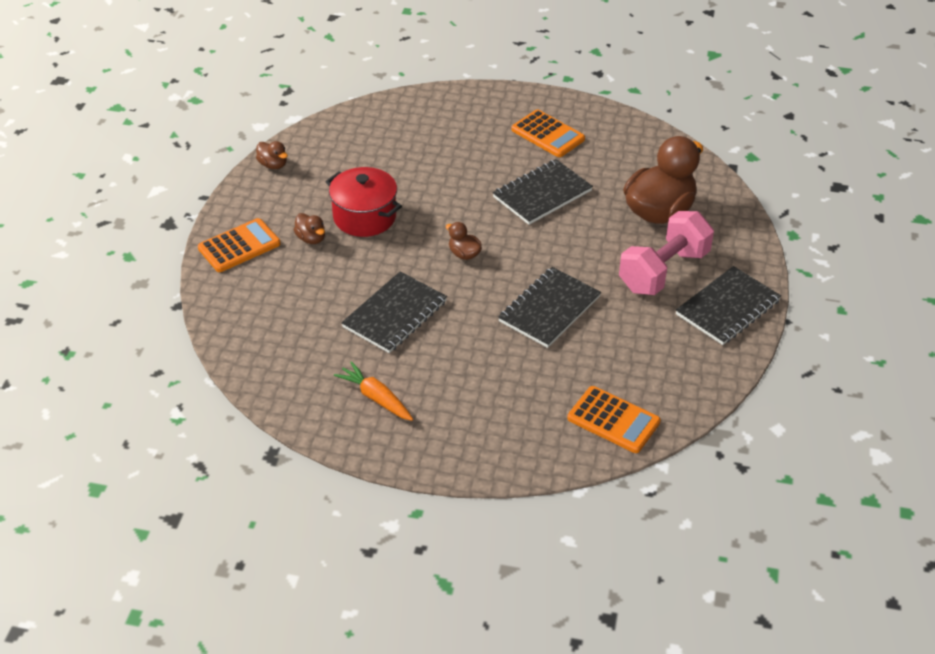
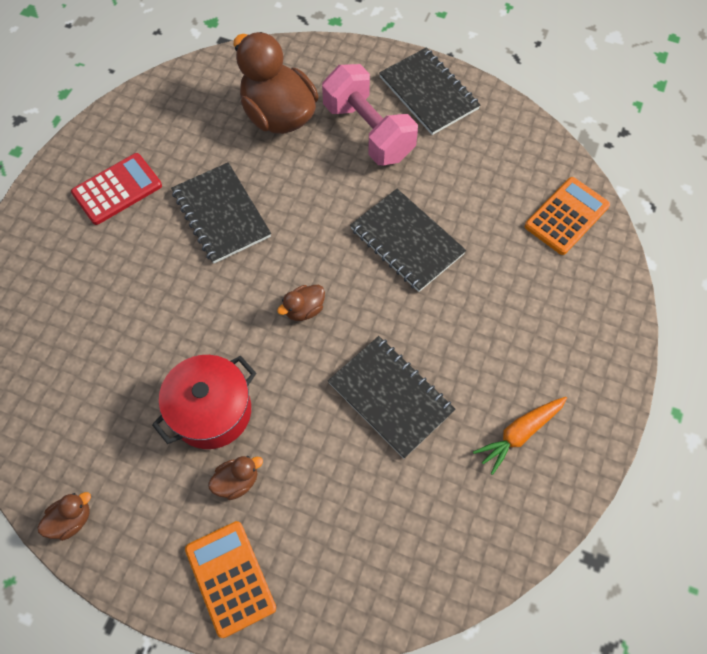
camera: 80 degrees left, 20 degrees up
(547, 134) = (117, 189): orange calculator -> red calculator

